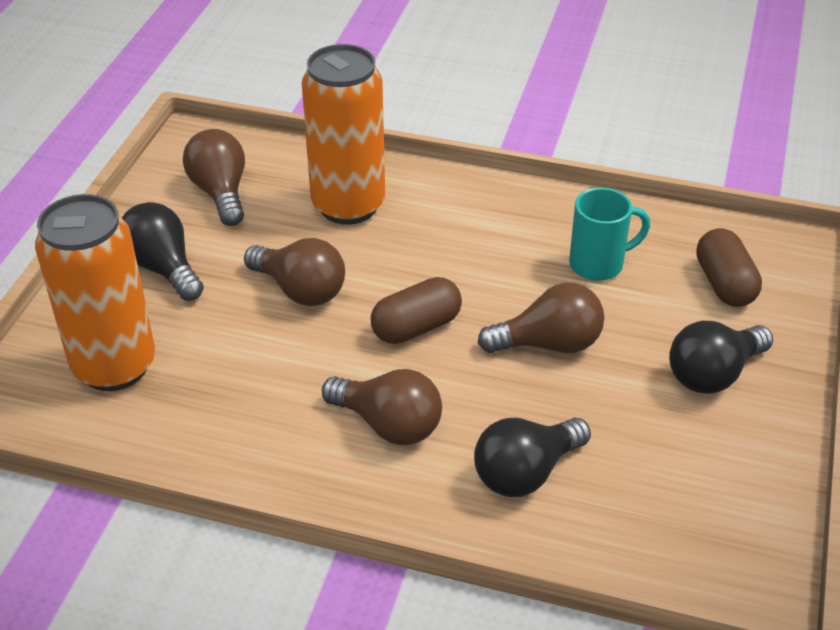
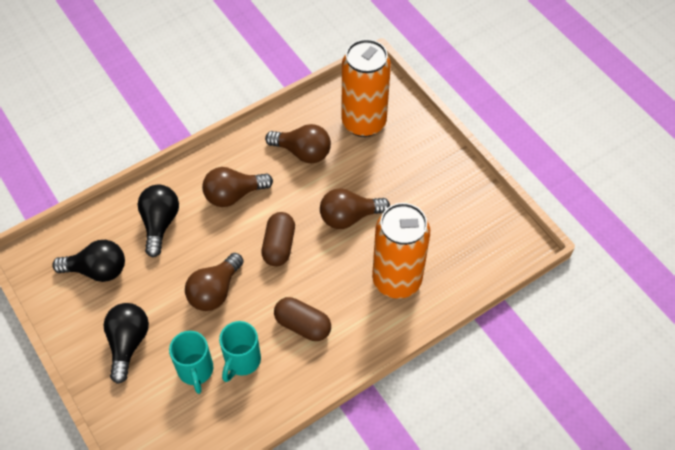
camera: 130 degrees right, 15 degrees up
(163, 268) = (417, 173): black light bulb -> black light bulb (97, 270)
(220, 193) = (459, 230): brown light bulb -> brown light bulb (303, 152)
(659, 293) = (196, 370): none -> turquoise mug
(724, 284) = (170, 409): brown capsule -> brown capsule (302, 325)

